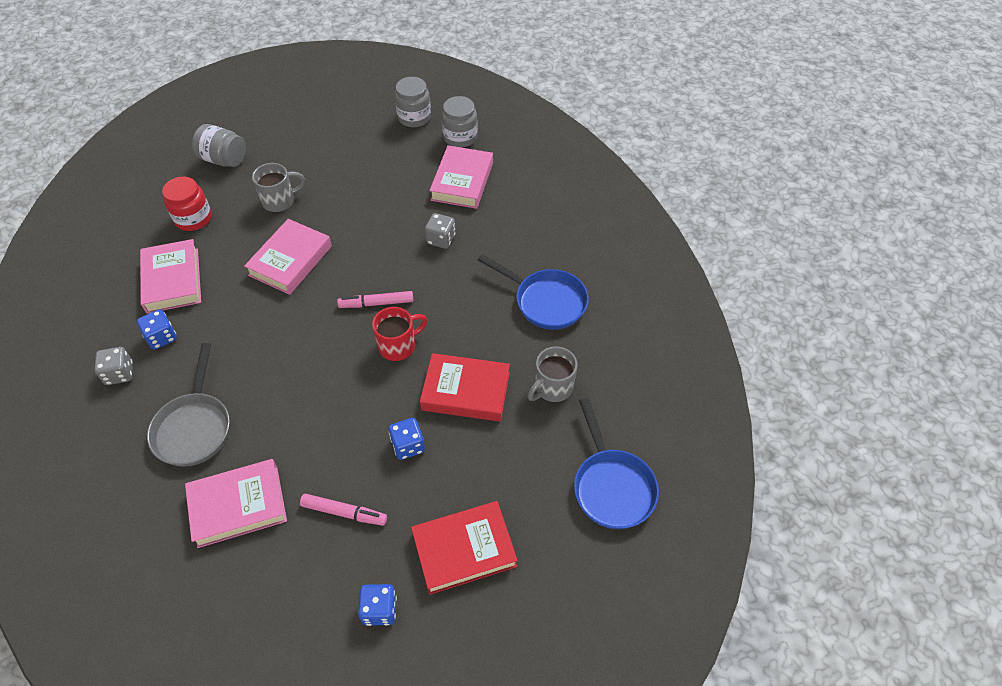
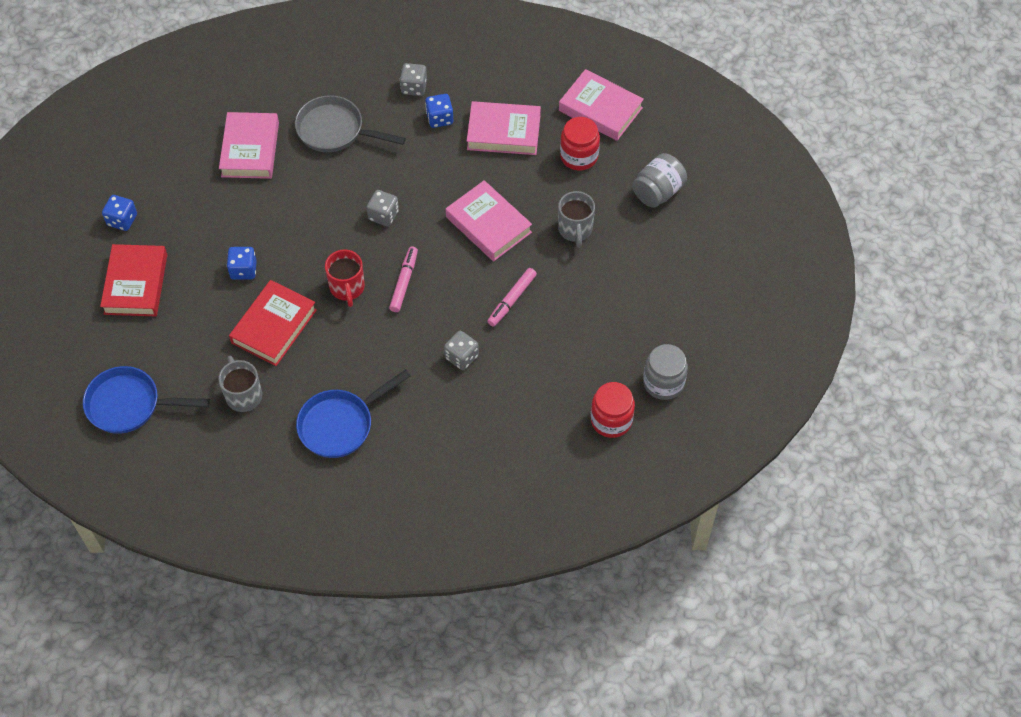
camera: 110 degrees right, 5 degrees up
(301, 345) = (383, 215): none -> grey dice
(344, 512) = (208, 214): pink marker -> pink marker (512, 300)
(460, 137) = (611, 420): grey jar -> red jar
(462, 181) = (538, 401): pink book -> pink book (600, 109)

